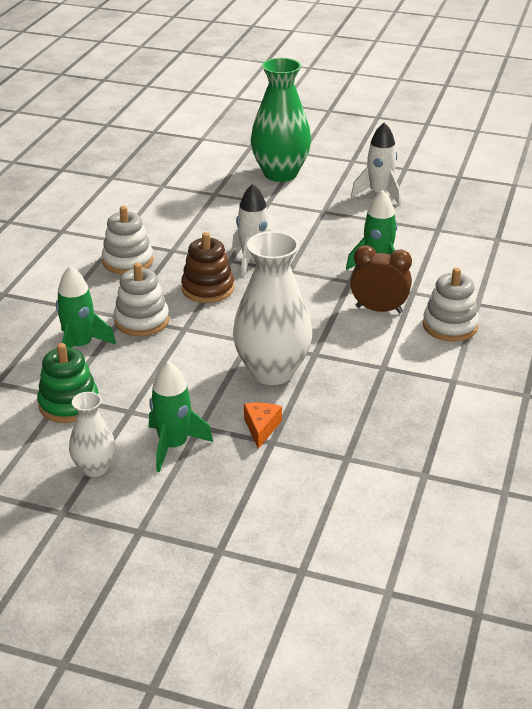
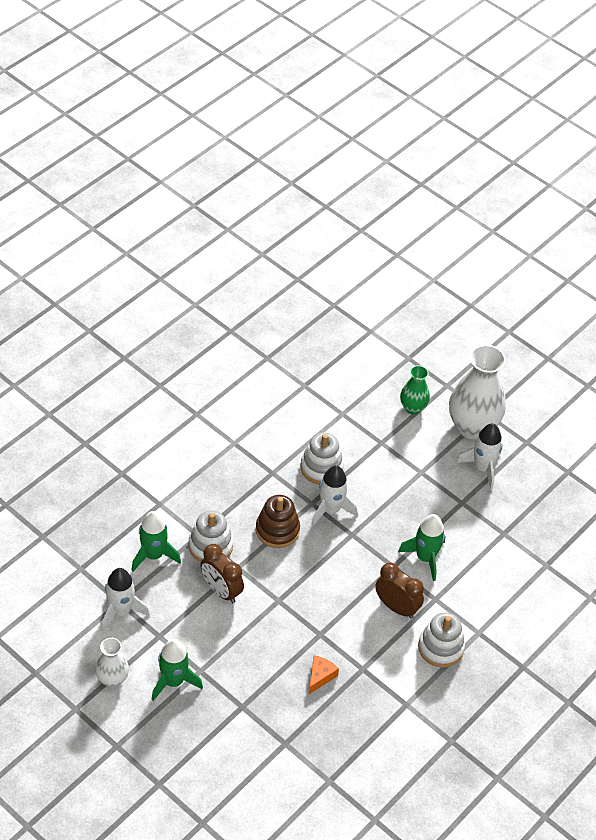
camera: 20 degrees right, 15 degrees up
(69, 404) = (121, 611): green stacking toy -> white rocket
(128, 261) = (231, 472): white stacking toy -> white stacking toy (321, 467)
(178, 352) = (221, 590): none -> brown clock
(261, 428) = (241, 690): orange cheese -> orange cheese (320, 676)
(272, 371) = (279, 639): white vase -> white vase (472, 427)
(280, 174) = (412, 408): green vase -> green vase, size x0.53

